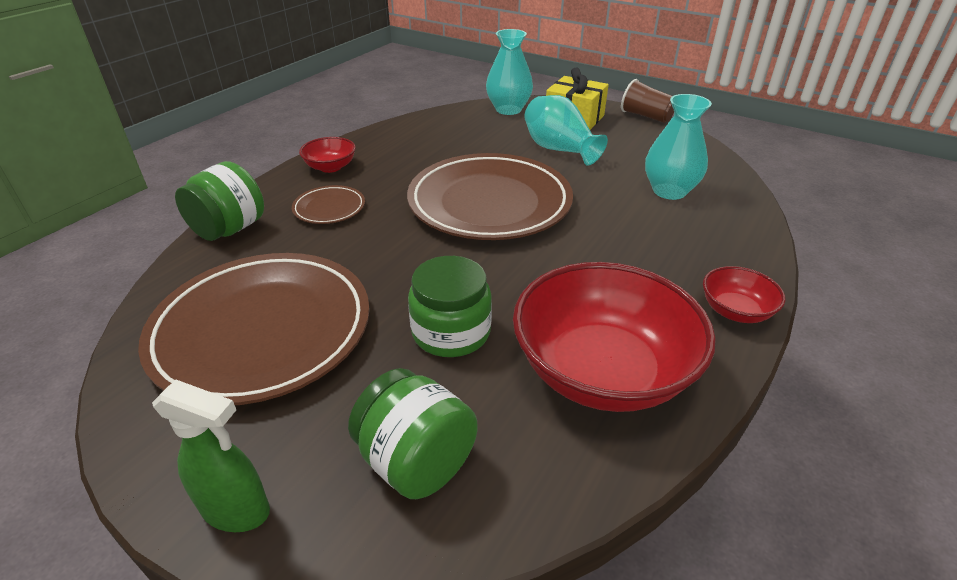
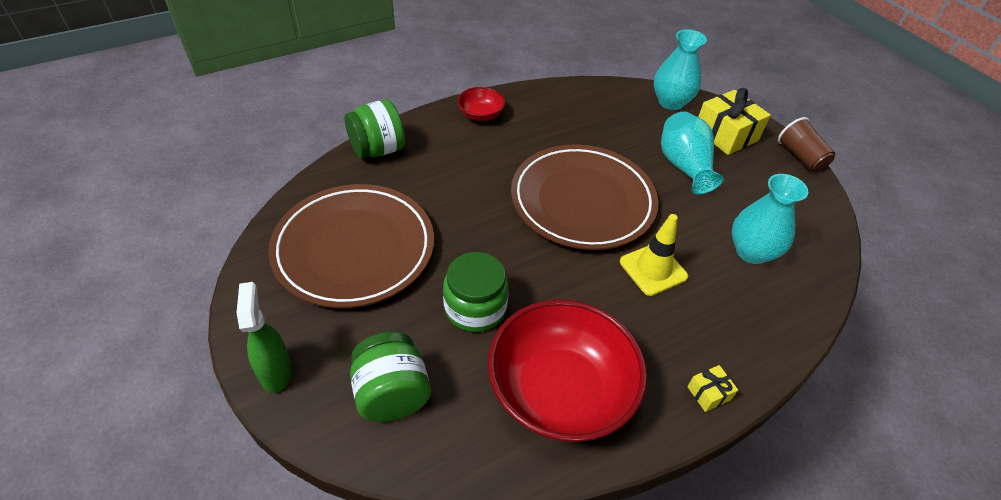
camera: 25 degrees right, 10 degrees up
(237, 510) = (276, 372): green spray bottle -> green spray bottle turned 150 degrees counterclockwise
(329, 208) = (456, 157): brown plate -> none
(600, 233) = (653, 269): none -> yellow traffic cone
(735, 311) = (708, 393): red bowl -> yellow gift

